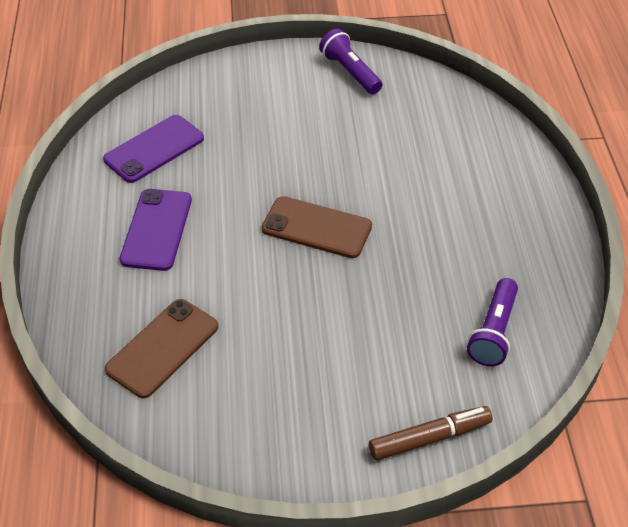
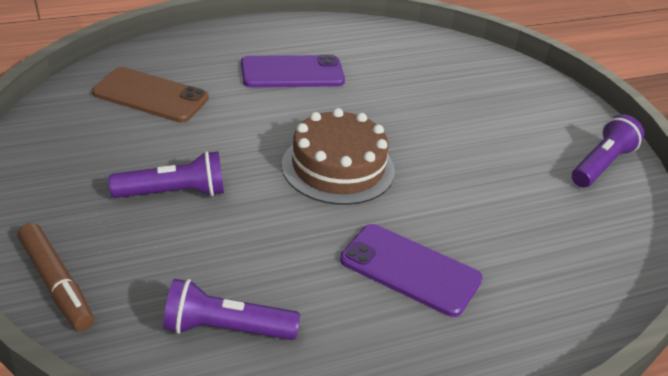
camera: 70 degrees right, 10 degrees down
(154, 149) = (394, 57): purple phone -> purple phone (410, 270)
(316, 228) = (338, 167): brown phone -> brown cake
(326, 346) = (173, 193): none -> purple flashlight

